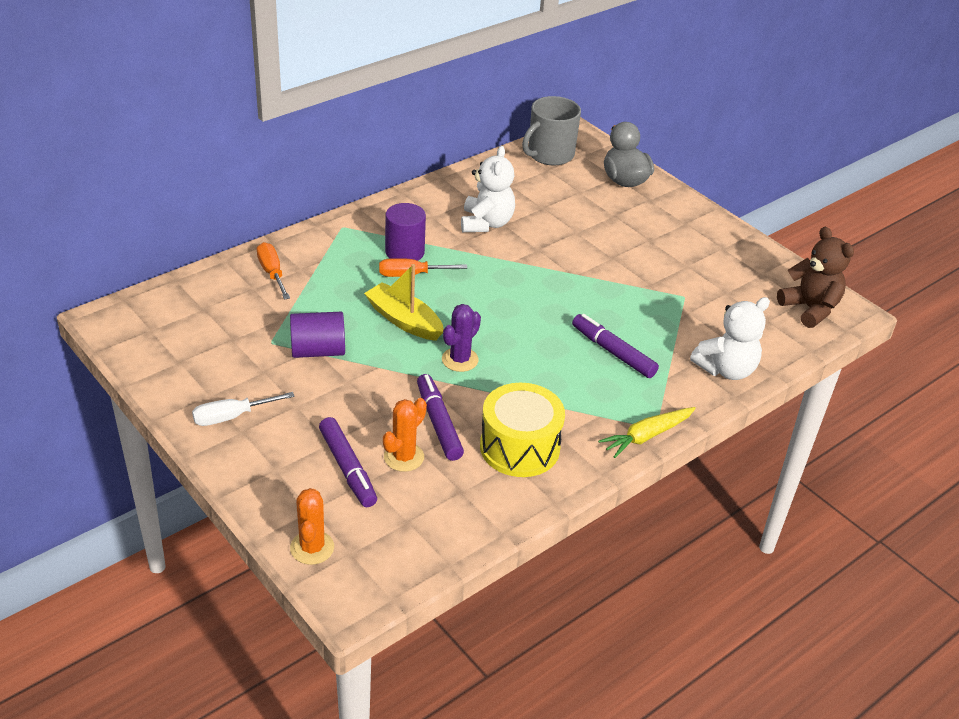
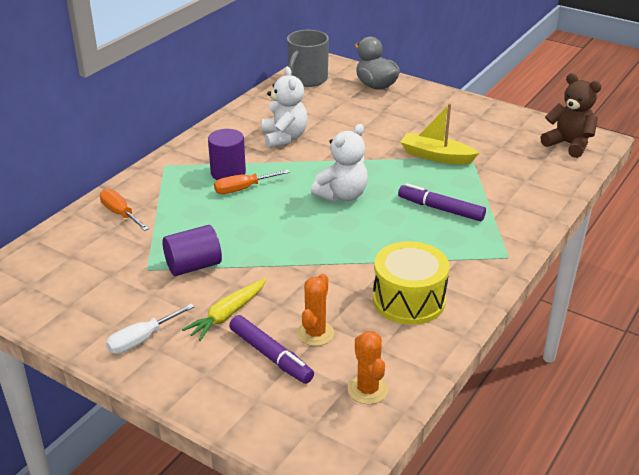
camera: 15 degrees left, 5 degrees down
(312, 548) = (274, 433): orange cactus -> orange cactus (367, 390)
(404, 320) = (256, 225): yellow boat -> yellow boat (436, 156)
(438, 423) = (330, 298): purple marker -> none
(460, 360) = (320, 244): purple cactus -> none
(647, 436) = (505, 265): yellow carrot -> yellow carrot (227, 315)
(726, 369) = (535, 201): white teddy bear -> white teddy bear (342, 195)

